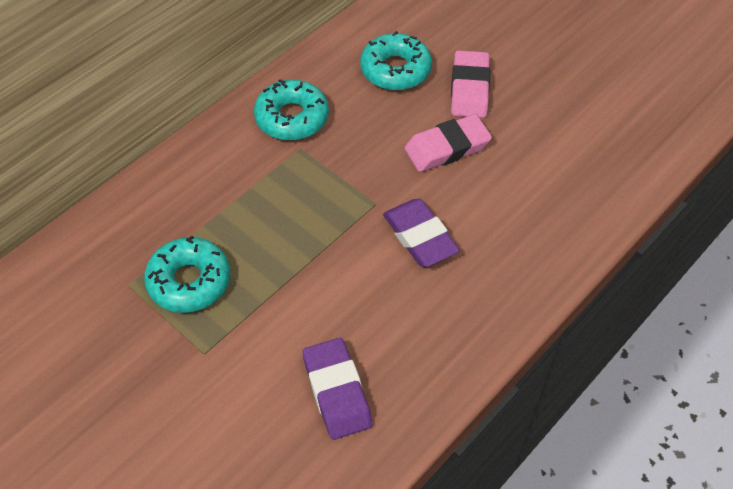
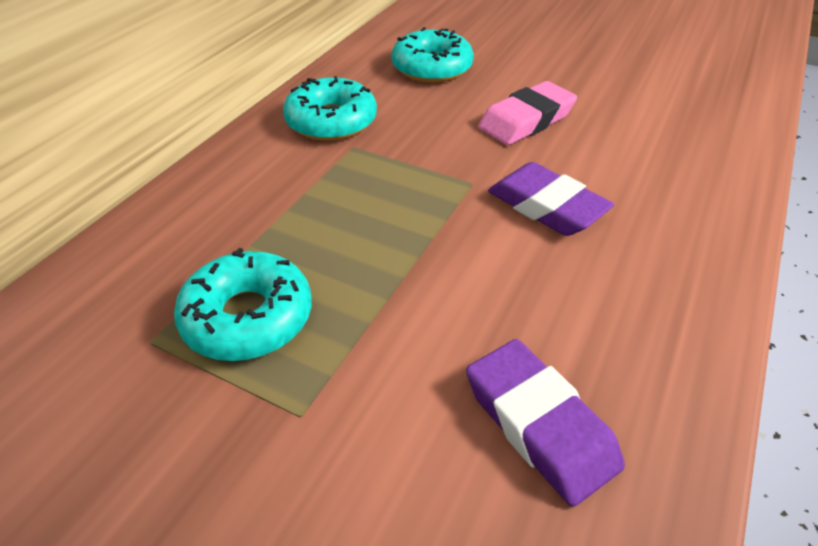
camera: 15 degrees left, 10 degrees down
(469, 89) = (520, 71): pink eraser -> none

